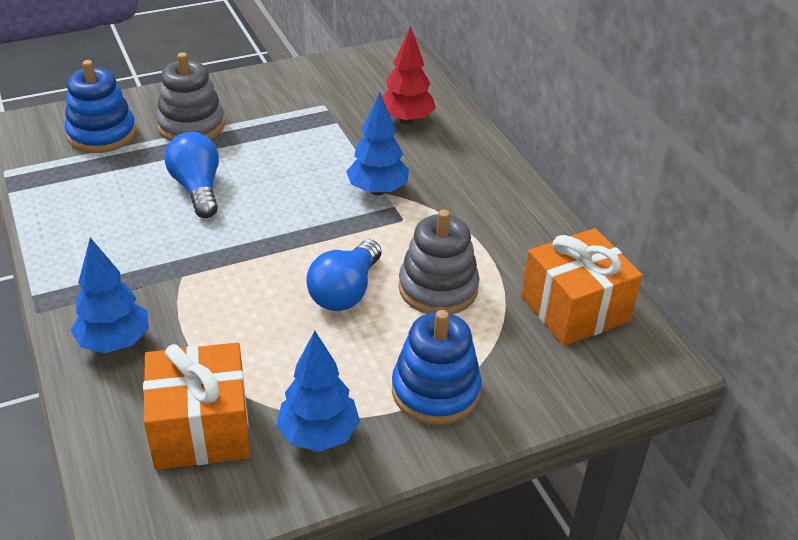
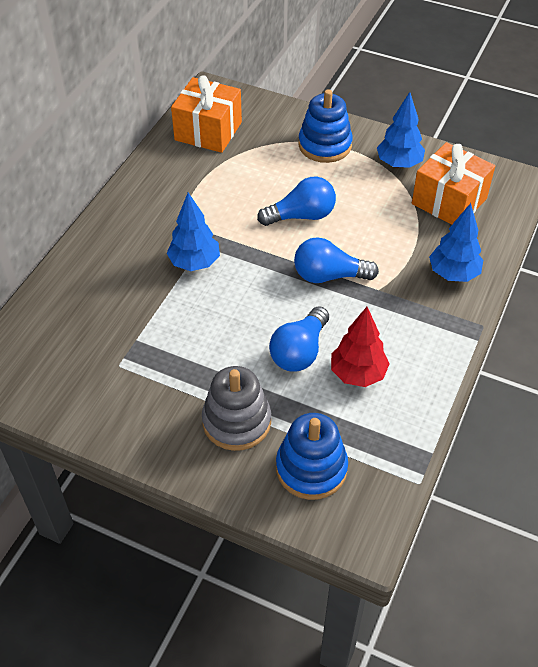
camera: 130 degrees left, 10 degrees up
(244, 257) = (329, 276): none -> blue light bulb
(406, 120) = (90, 304): red tree -> red tree (358, 374)
(438, 288) = (254, 184): grey stacking toy -> none

